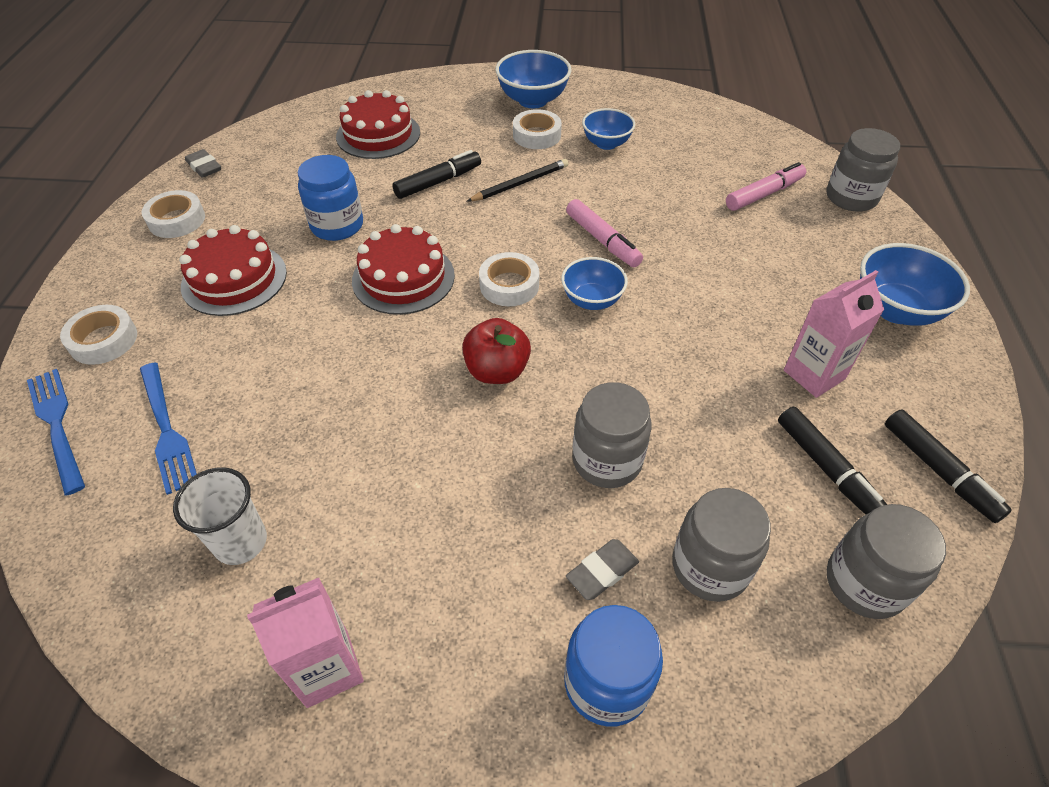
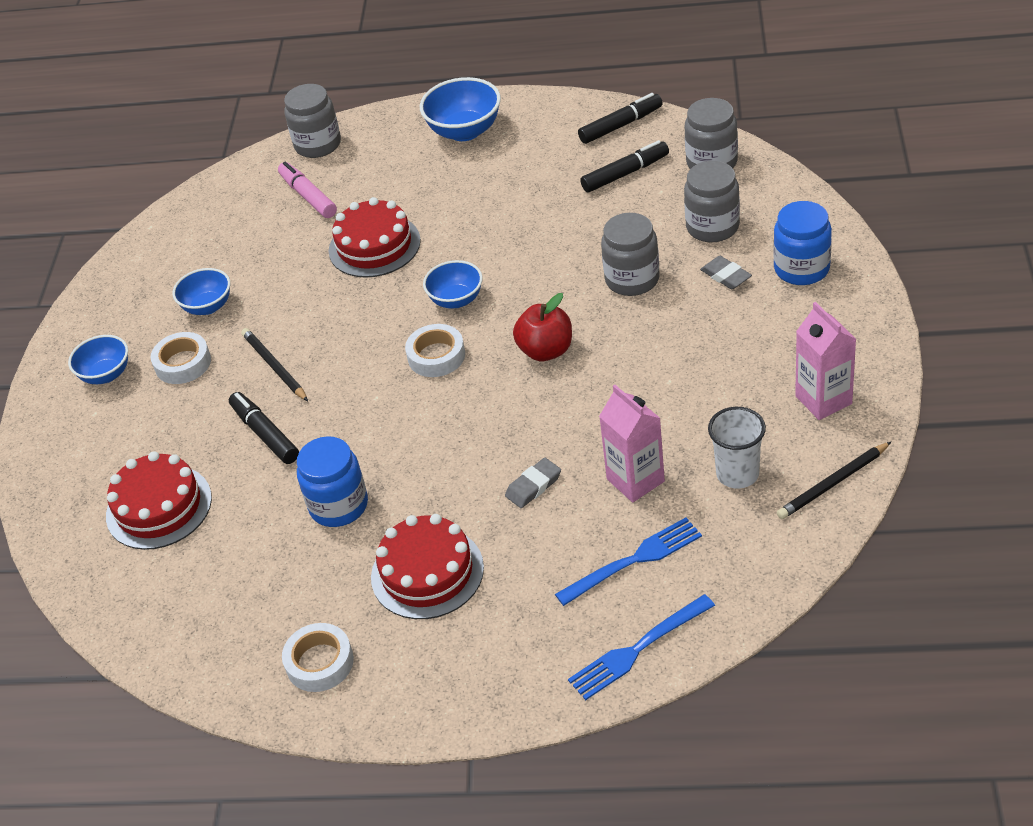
camera: 85 degrees left, 5 degrees down
(103, 340) = (523, 657): white tape -> none
(176, 655) = (833, 483): none -> black pencil
(204, 167) = (208, 671): grey eraser -> grey eraser (533, 486)
(403, 278) = (426, 434): red cake -> red cake (374, 246)
(533, 100) = (106, 374): blue bowl -> blue bowl, size x0.66
(602, 240) = (372, 298): pink marker -> none
(814, 374) = (537, 175): pink carton -> pink carton (635, 480)

